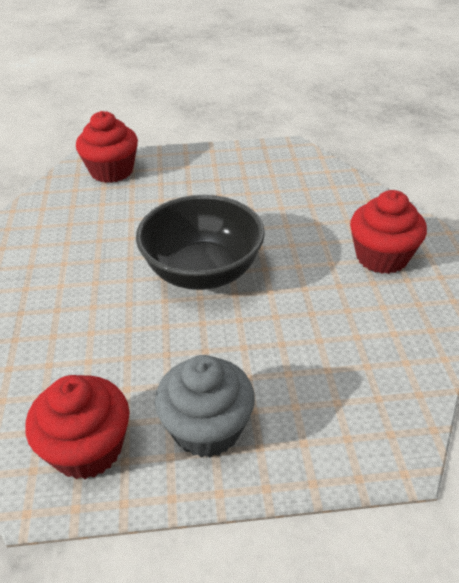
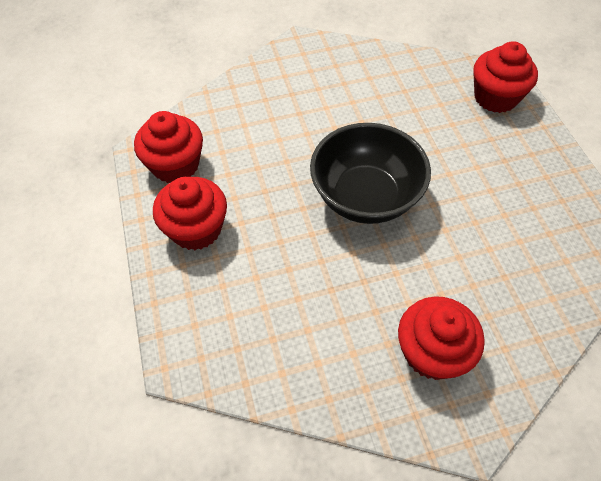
camera: 80 degrees right, 15 degrees up
(207, 428) = (196, 229): grey cupcake -> red cupcake

